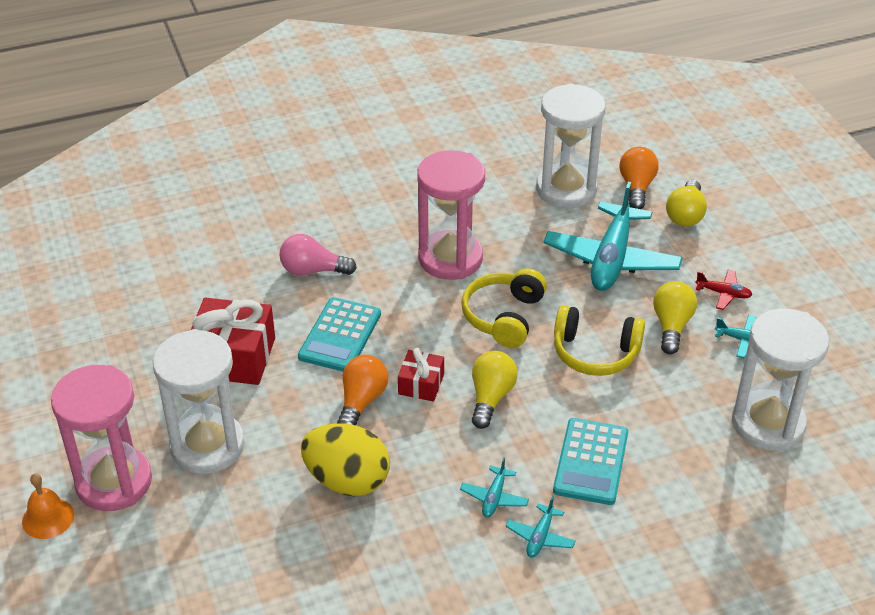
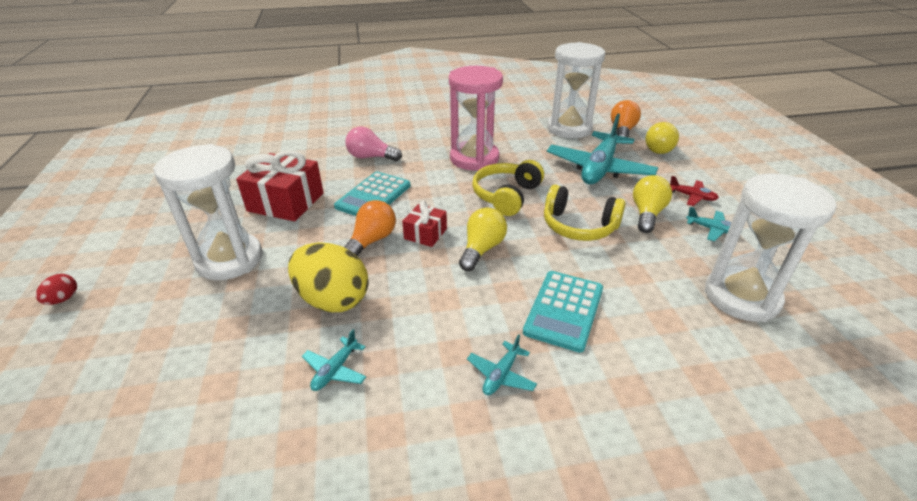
camera: 10 degrees right, 5 degrees down
(48, 518) = (63, 299): orange bell -> red egg
(114, 482) = (137, 278): pink hourglass -> none
(494, 497) = (464, 331): turquoise plane -> turquoise plane (335, 370)

